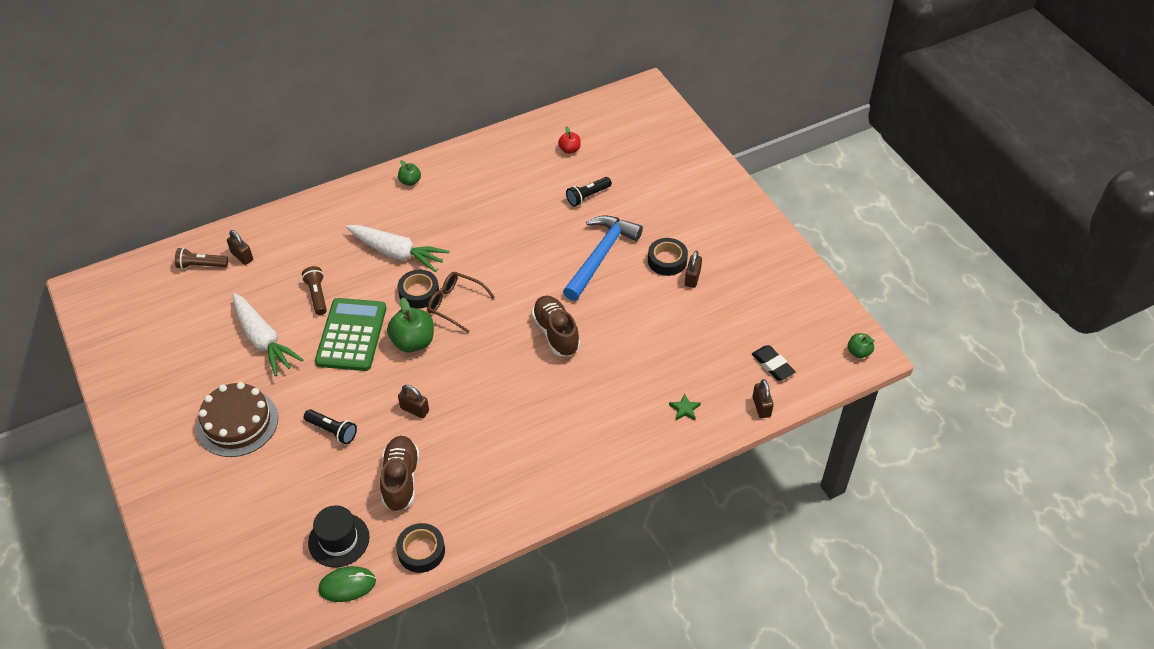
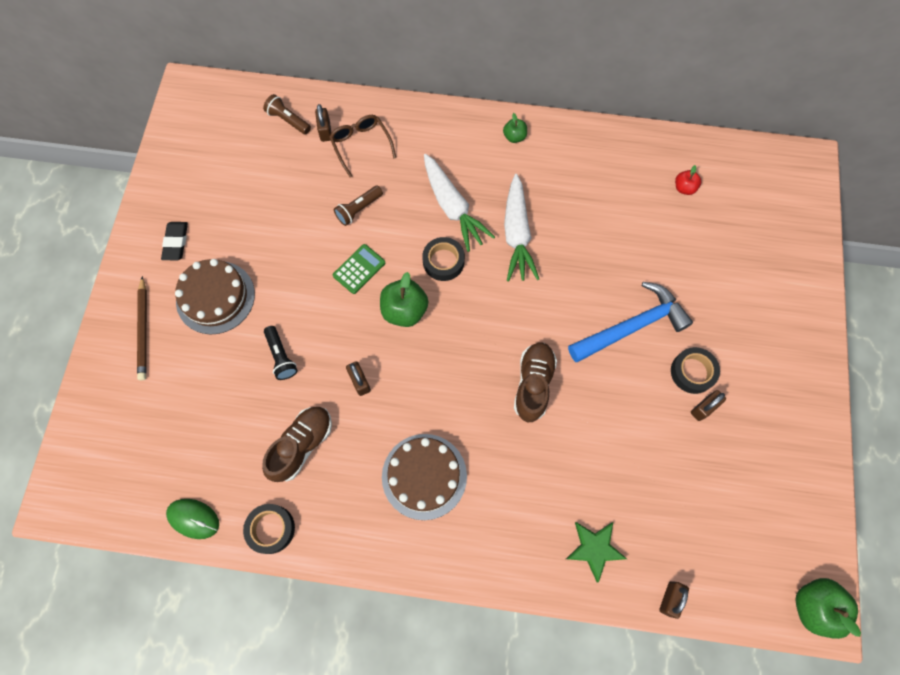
camera: 35 degrees right, 20 degrees up
(188, 482) = (143, 330): none -> brown pencil
(263, 340) = (287, 228): white carrot -> white carrot (517, 234)
(317, 295) = (358, 209): brown flashlight -> brown flashlight turned 150 degrees counterclockwise
(339, 540) = (216, 469): black hat -> none
(351, 335) = (359, 269): green calculator -> green calculator, size x0.55
(455, 304) = (466, 294): brown glasses -> brown glasses (361, 145)
(519, 441) = (424, 476): none -> brown cake
(587, 196) = (665, 251): black flashlight -> none
(684, 409) = (594, 549): green star -> green star, size x1.73
(772, 365) = (714, 560): black eraser -> black eraser (176, 242)
(858, 352) = (813, 606): green apple -> green apple, size x1.80

